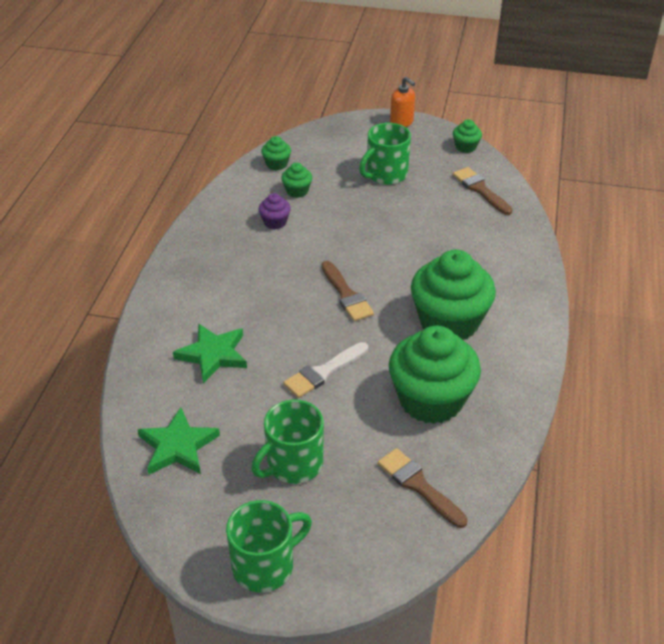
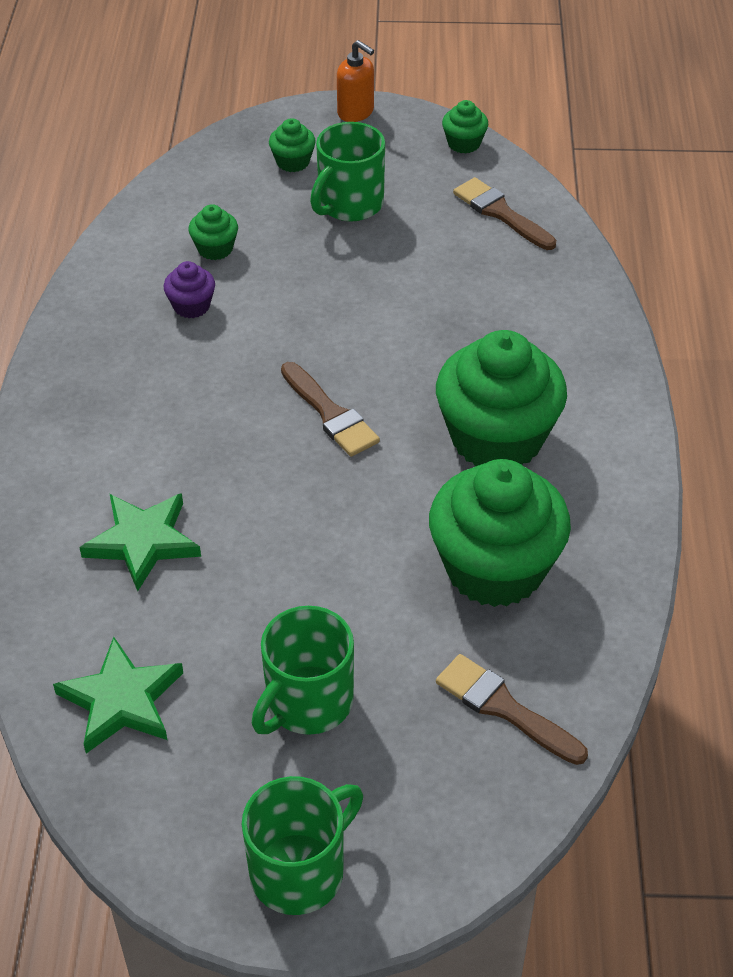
camera: 10 degrees left, 5 degrees up
(276, 164) = (172, 206): green cupcake -> green cupcake (293, 162)
(324, 372) = (322, 546): white brush -> none

